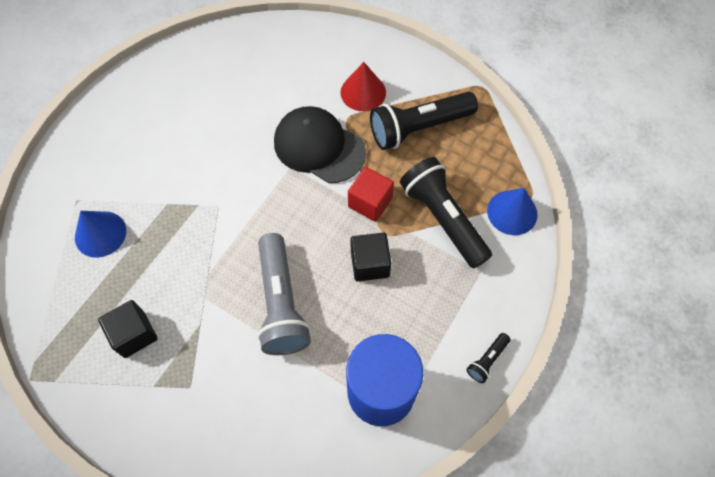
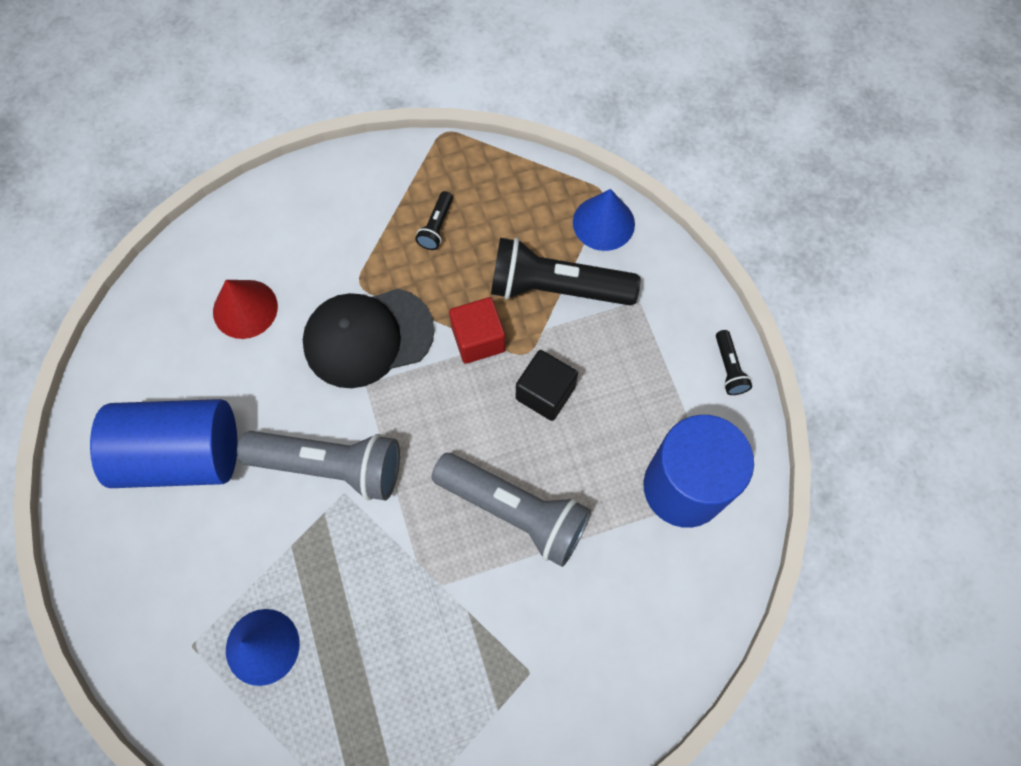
camera: 50 degrees left, 5 degrees up
(134, 334) = (421, 691): black cube -> none
(175, 114) = (181, 454): none -> blue cylinder
(227, 187) = (330, 467): none -> grey flashlight
(363, 92) = (343, 243): red cone -> red cone (245, 309)
(418, 128) = (436, 227): black flashlight -> black flashlight, size x0.44

